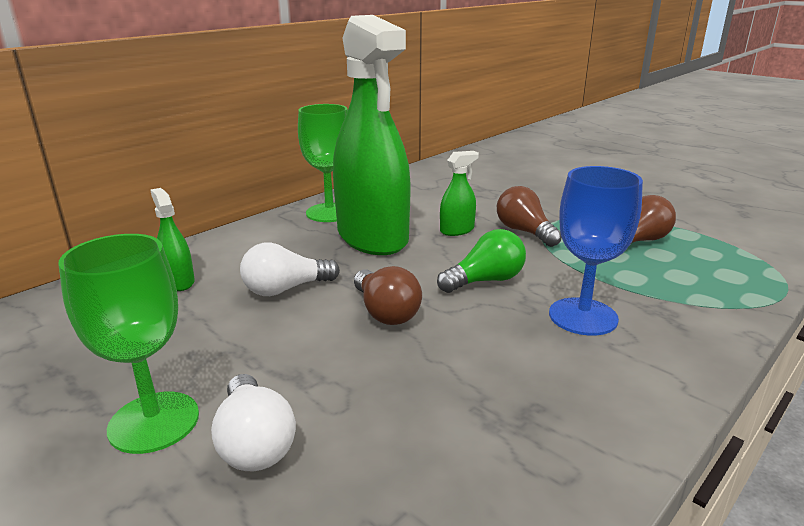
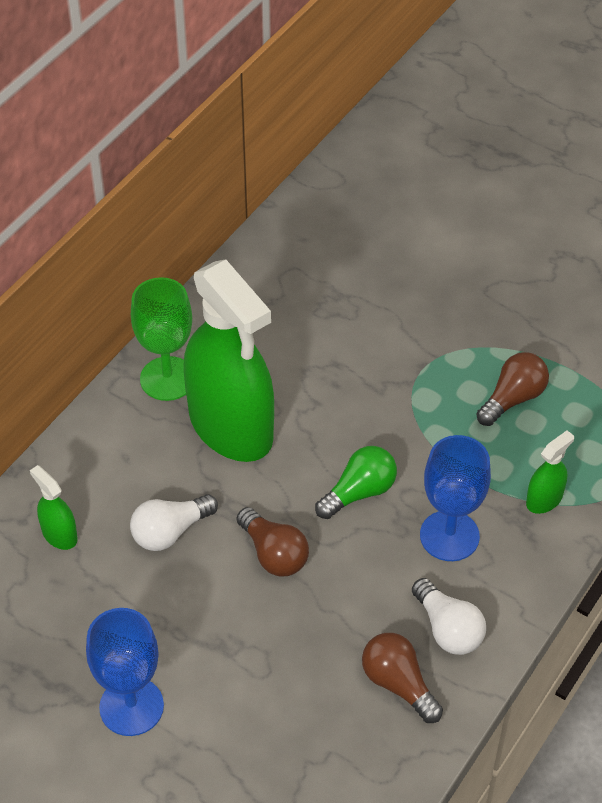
camera: 10 degrees left, 25 degrees up
(154, 422) = (131, 706): green goblet -> blue goblet
(255, 442) = (214, 713): white light bulb -> white light bulb (448, 629)
(457, 230) = (320, 400): green spray bottle -> green spray bottle (544, 499)
(524, 232) = (394, 394): brown light bulb -> brown light bulb (398, 684)

